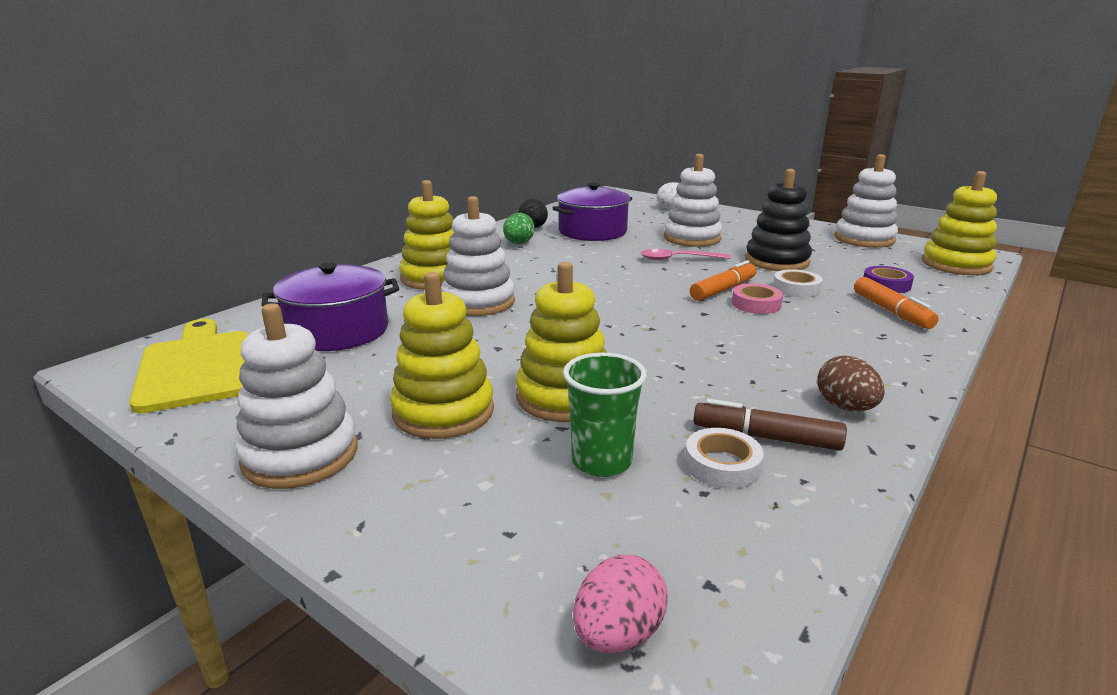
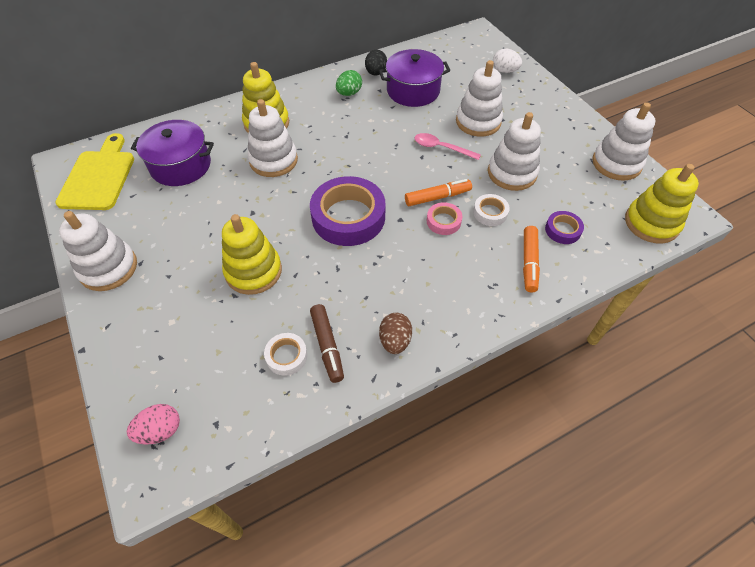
camera: 25 degrees right, 30 degrees up
(443, 412) = (188, 260): yellow stacking toy -> none
(601, 461) = (233, 328): green cup -> none
(637, 324) = (348, 217): none -> purple tape
(766, 437) = (327, 346): brown marker -> brown marker turned 150 degrees counterclockwise
(776, 261) = (512, 173): black stacking toy -> white stacking toy

